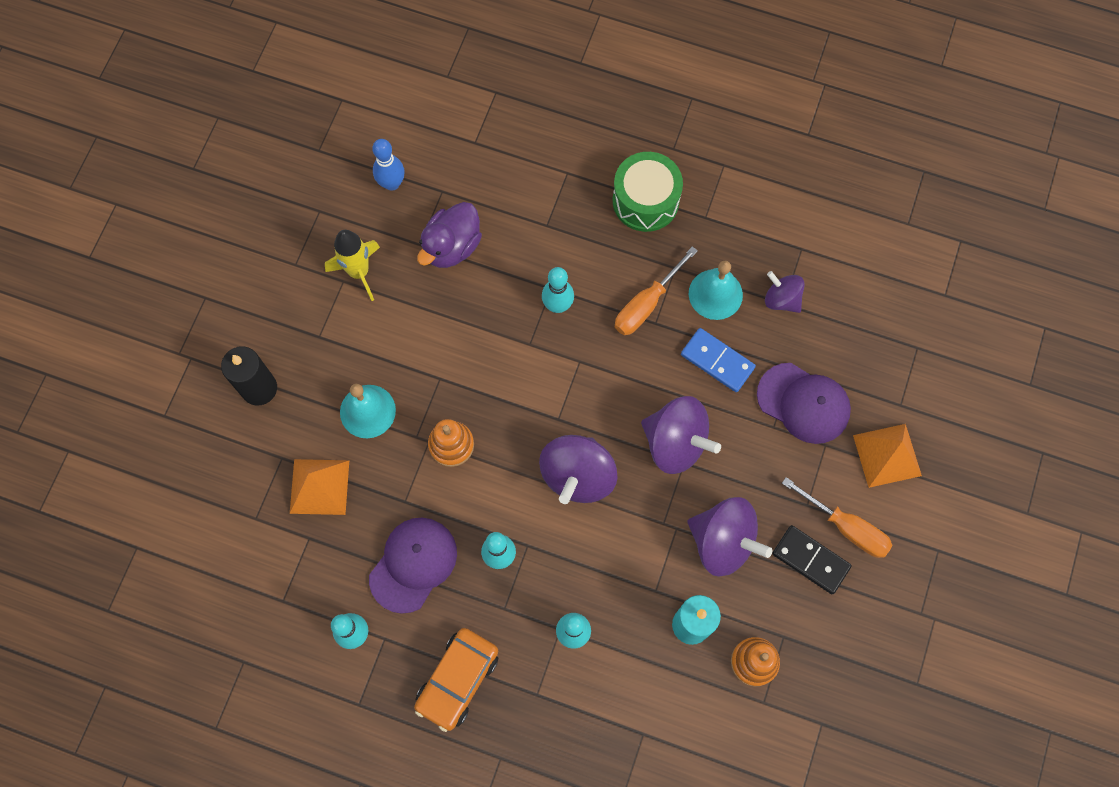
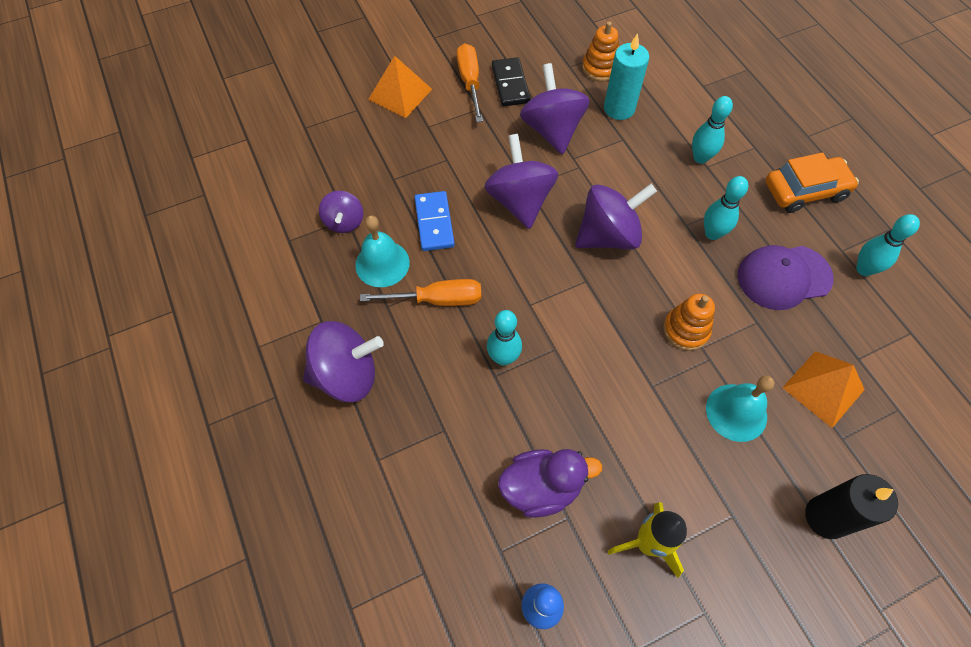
camera: 135 degrees left, 10 degrees down
(645, 201) = (347, 375): green drum -> purple spinning top
(803, 403) = (411, 156): purple cap -> none

